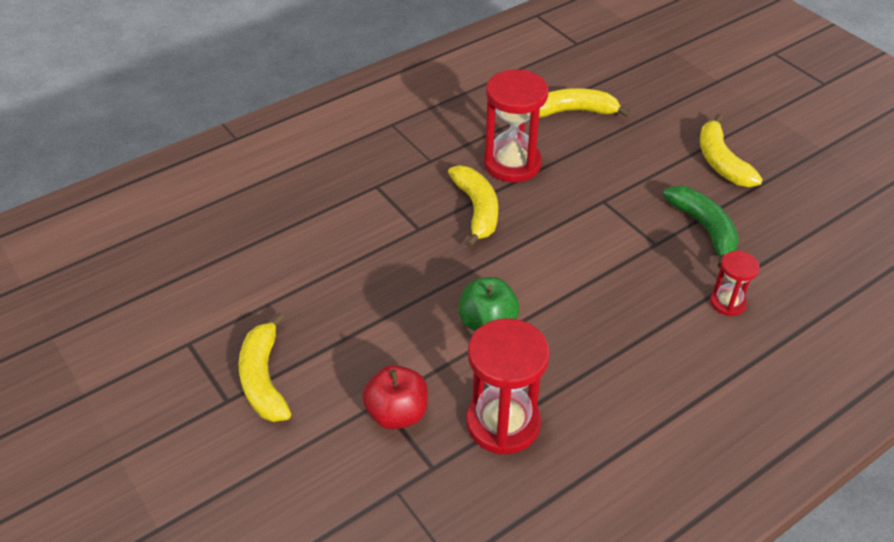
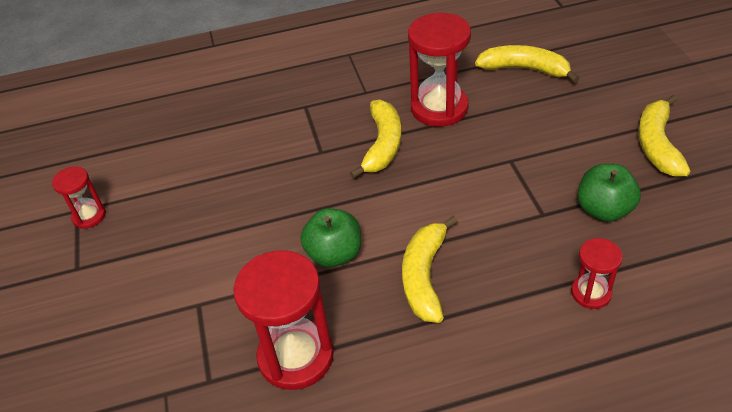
camera: 25 degrees right, 0 degrees up
(207, 345) = (89, 216): none -> red hourglass
(264, 379) = (115, 257): yellow banana -> yellow banana (424, 276)
(397, 413) = (206, 319): red apple -> none
(704, 229) = (604, 210): green banana -> green apple

